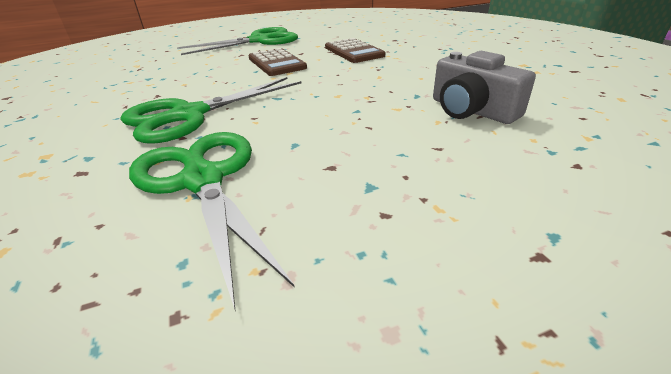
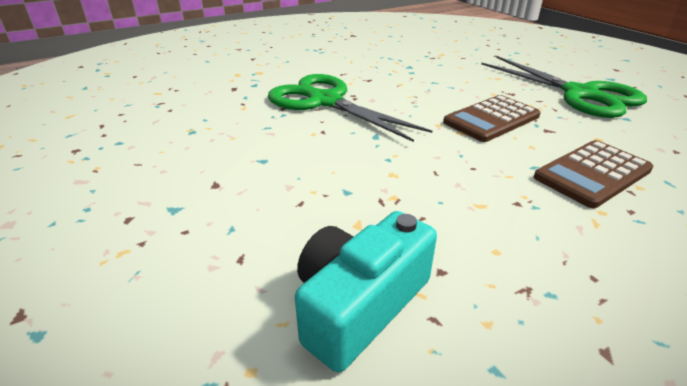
camera: 80 degrees right, 0 degrees up
(203, 180) = (210, 129): green scissors -> none
(471, 110) = (359, 304): grey camera -> turquoise camera

